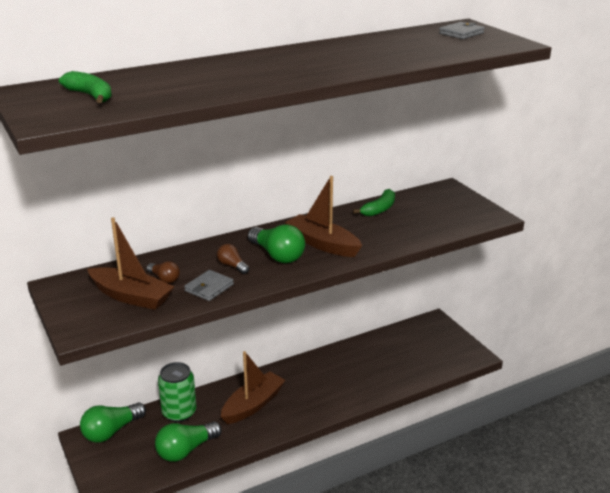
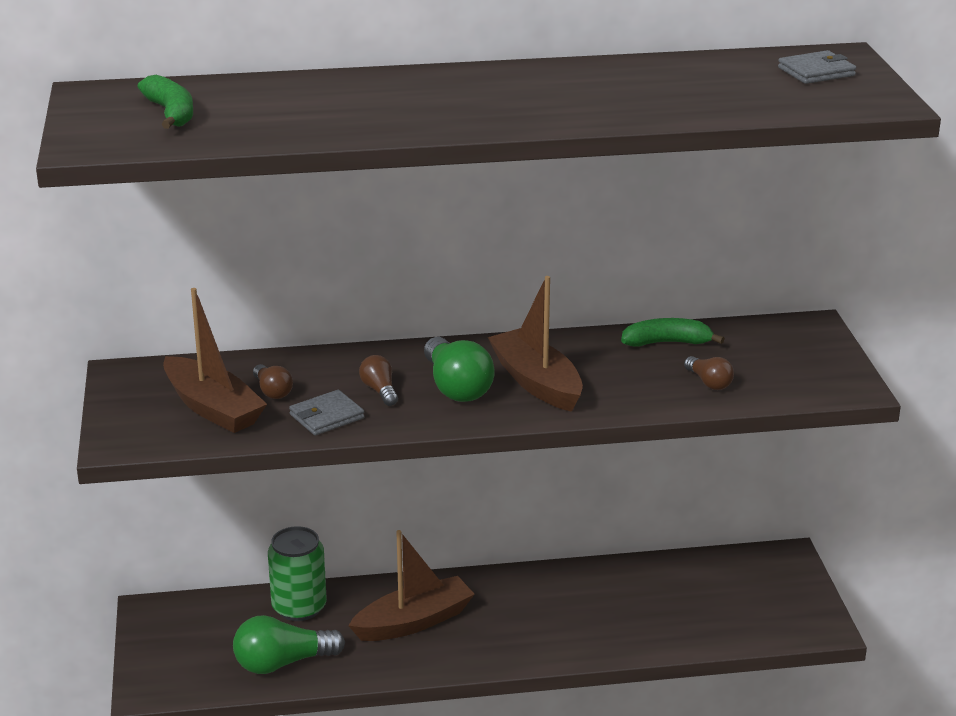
camera: 20 degrees right, 0 degrees up
(111, 431) = (191, 612): green light bulb -> none
(379, 209) = (667, 343): green banana -> green banana turned 150 degrees counterclockwise
(418, 227) = (709, 382): none -> brown light bulb

